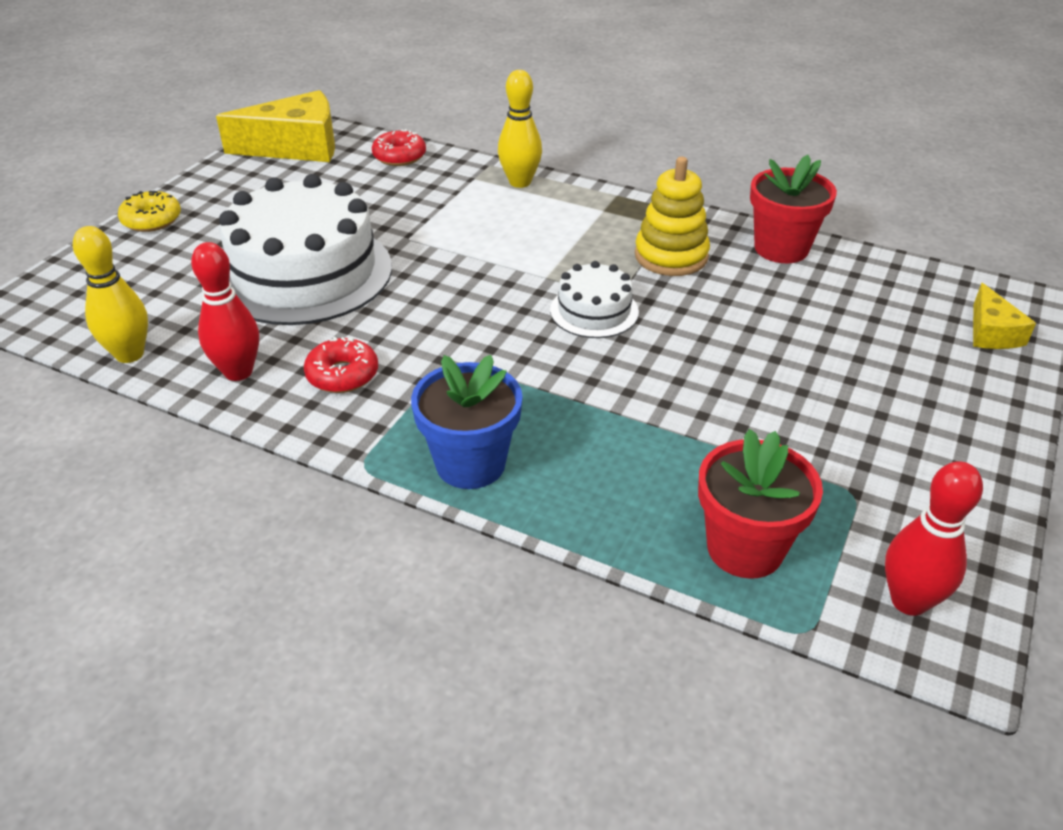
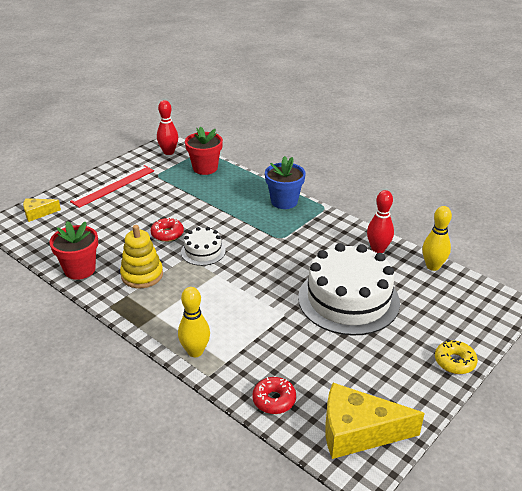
camera: 165 degrees left, 5 degrees down
(342, 375) = (330, 241): red donut -> red donut (167, 234)
(925, 434) = (113, 186): none -> red ruler
(991, 332) = (38, 213): yellow cheese -> yellow cheese turned 120 degrees counterclockwise

